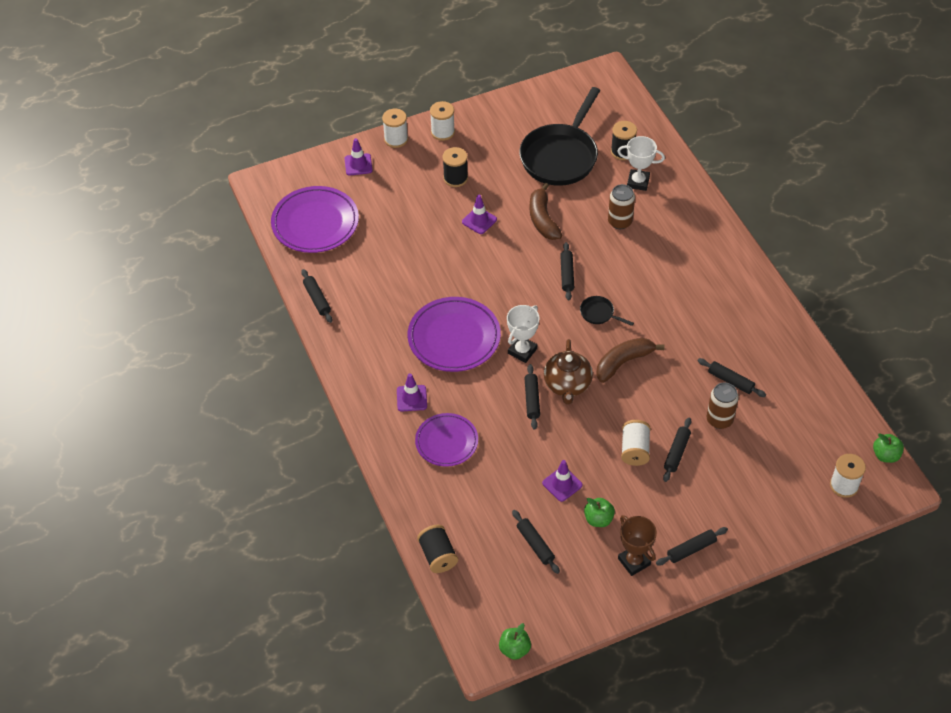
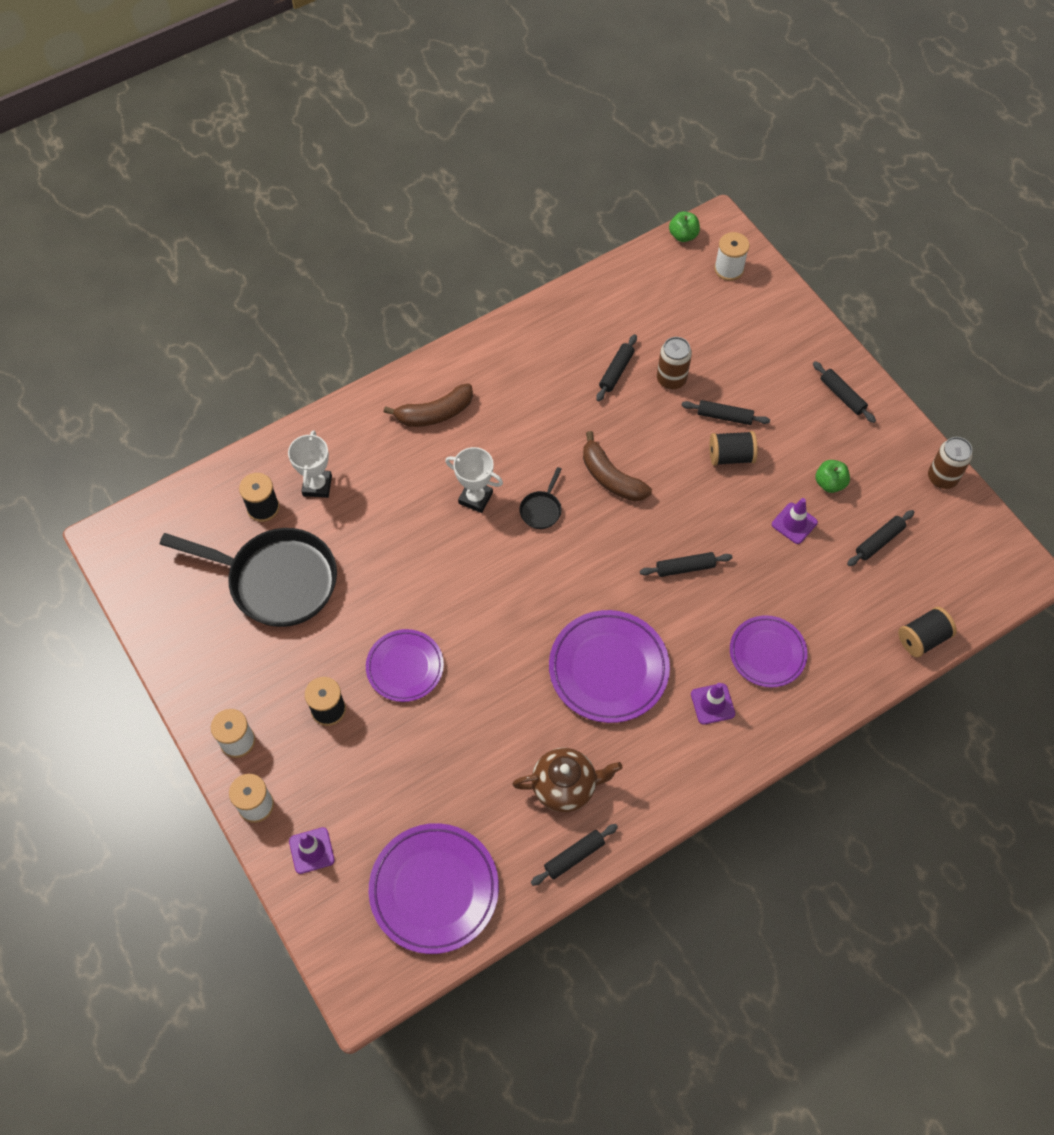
camera: 100 degrees left, 10 degrees up
(479, 221) = (405, 667): purple traffic cone -> purple plate
(514, 649) = (1010, 546): green apple -> none
(522, 351) = (614, 587): white trophy -> white trophy (475, 498)
(543, 219) = (394, 589): brown banana -> brown banana (434, 413)
(567, 274) = (484, 551): black rolling pin -> none
(567, 385) = (656, 532): brown teapot -> brown teapot (565, 786)
(620, 222) = (388, 500): brown can -> brown can (942, 477)
(634, 561) = (872, 446): brown trophy -> none
(635, 450) = (731, 456): white spool -> black spool

